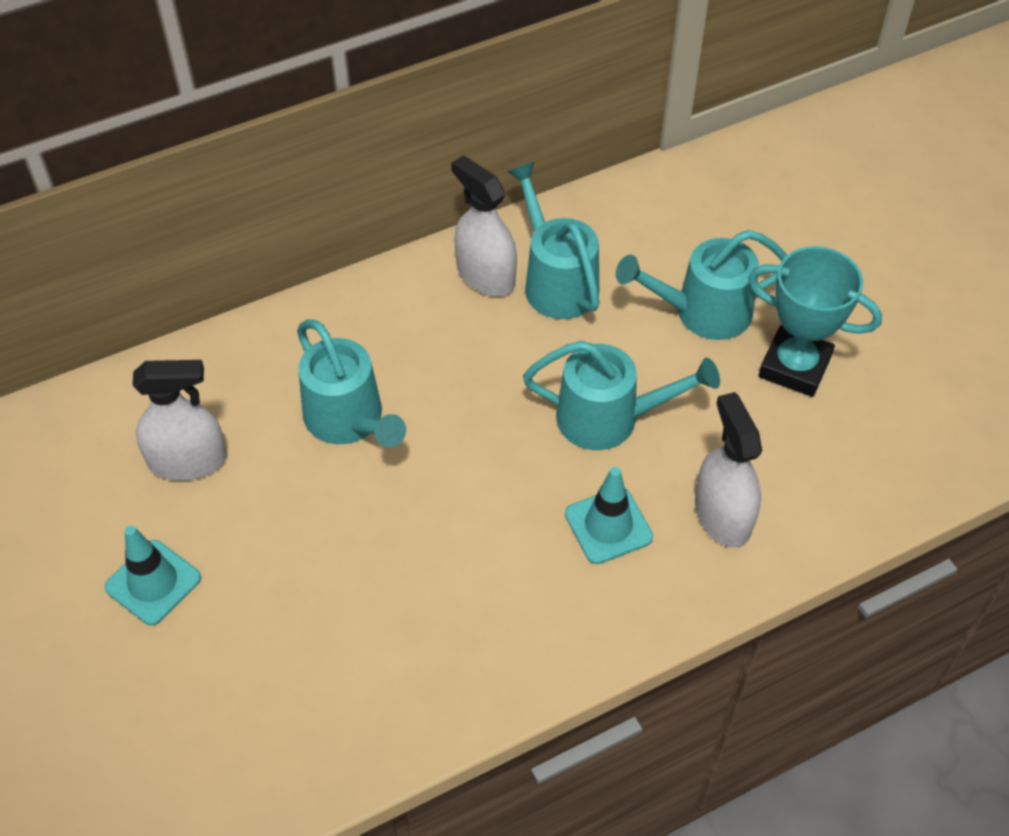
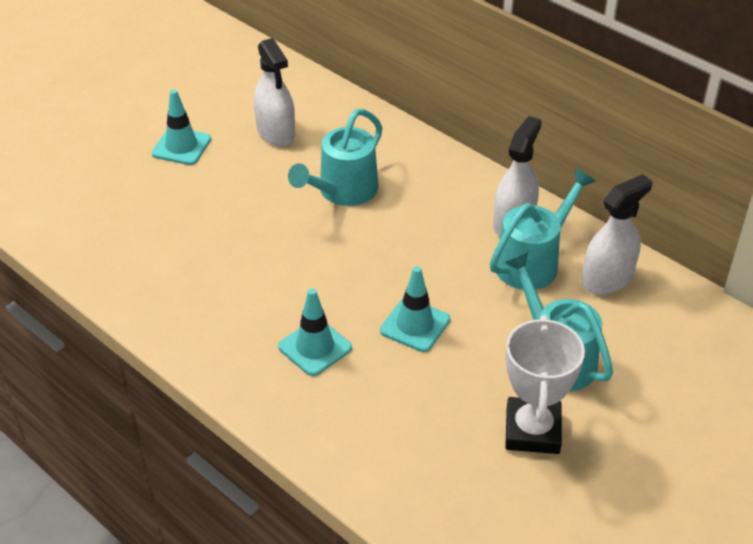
camera: 70 degrees right, 10 degrees down
(610, 418) = (415, 325): turquoise watering can -> turquoise traffic cone
(722, 515) = (354, 413): white spray bottle -> white spray bottle (607, 279)
(794, 366) = (532, 431): turquoise trophy -> white trophy

